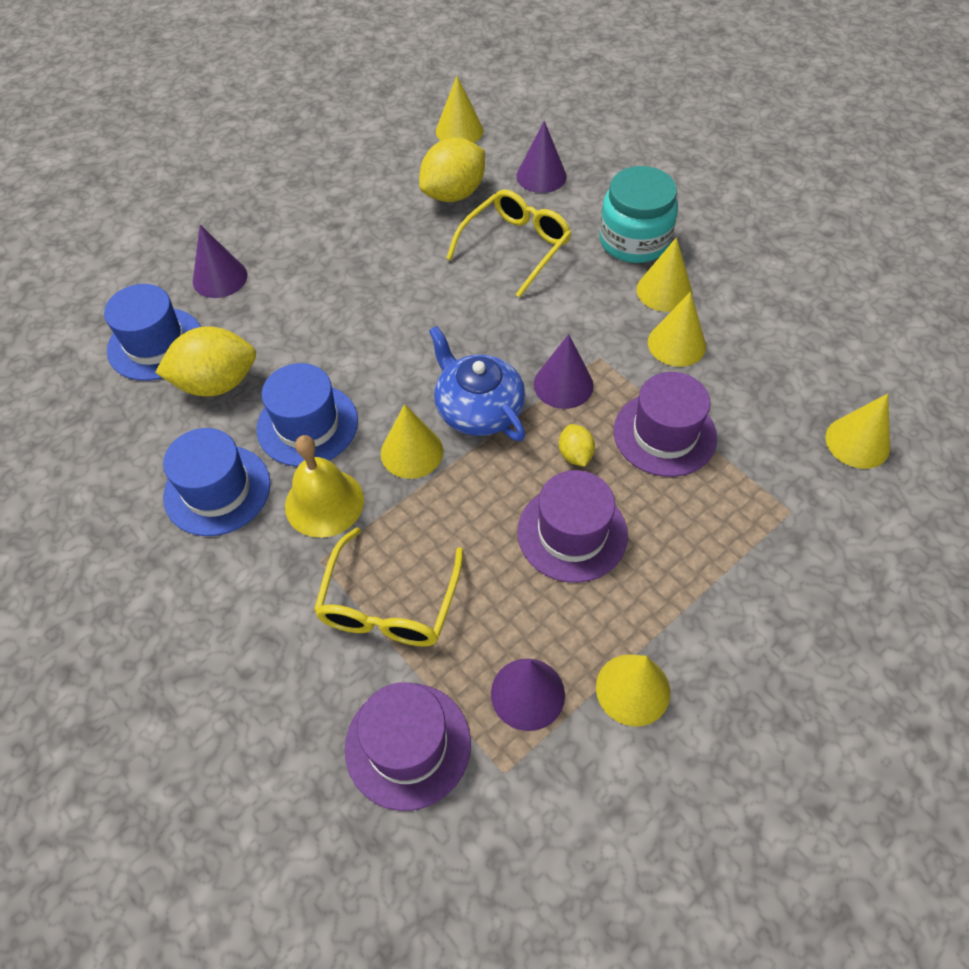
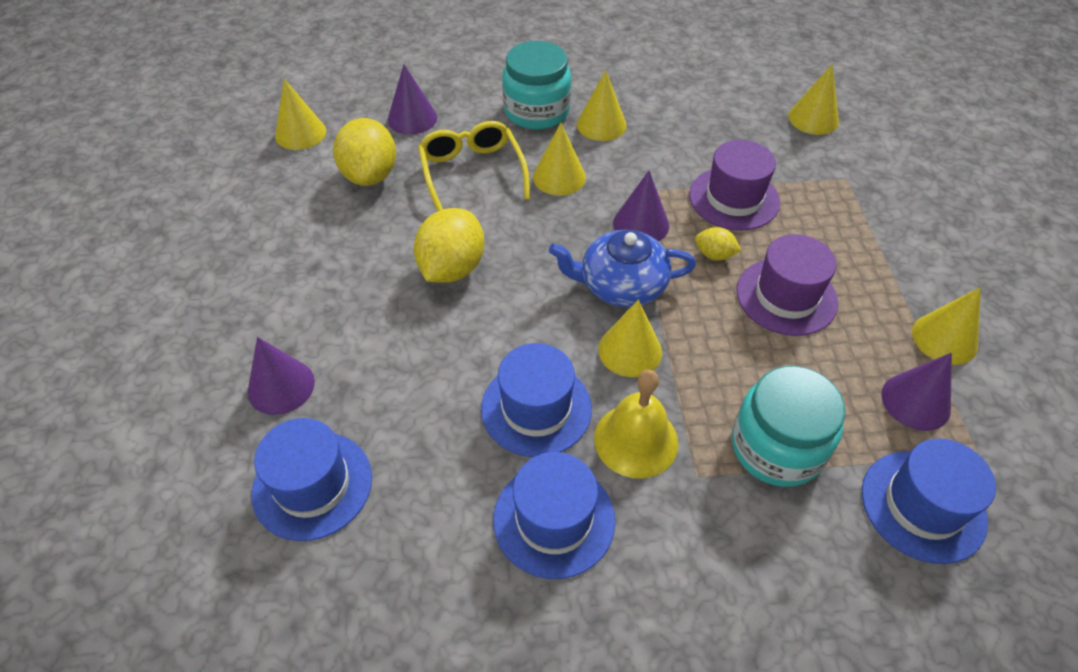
camera: 55 degrees left, 5 degrees down
(217, 383) = (418, 455): yellow lemon -> yellow lemon (452, 268)
(389, 603) = (777, 447): yellow glasses -> turquoise jar
(408, 745) = (923, 505): purple hat -> blue hat
(676, 344) = (657, 147): yellow cone -> yellow cone (559, 177)

